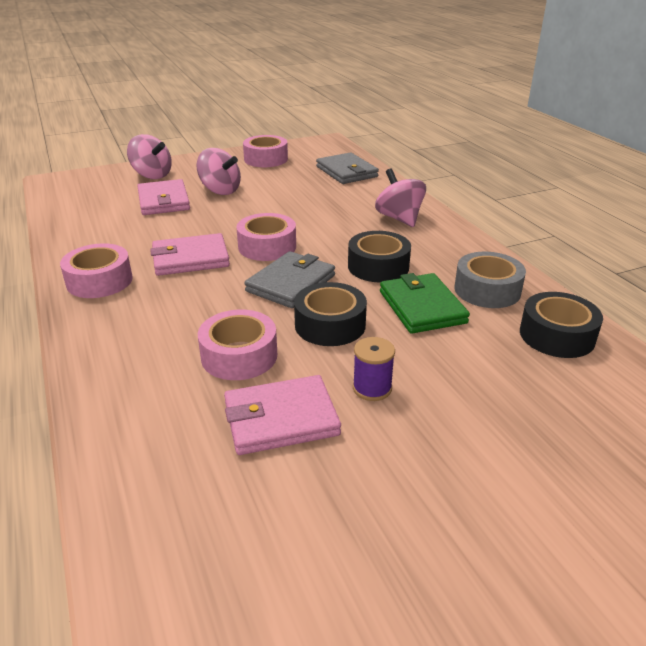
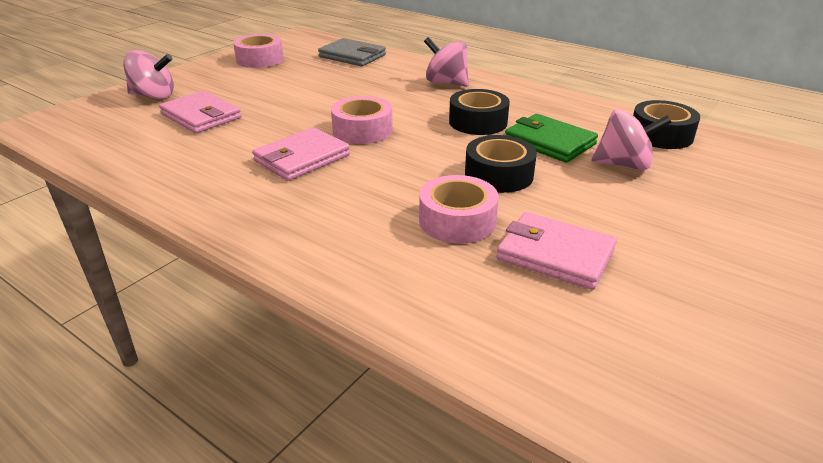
camera: 30 degrees left, 0 degrees up
(99, 281) = (232, 202): pink tape -> none
(220, 190) = (250, 95): pink spinning top -> pink spinning top (624, 164)
(281, 419) = (555, 254): pink wallet -> pink wallet turned 75 degrees clockwise
(291, 283) = (424, 153): grey wallet -> none
(372, 388) = (590, 209): purple spool -> none
(487, 290) = (578, 118): grey tape -> none

